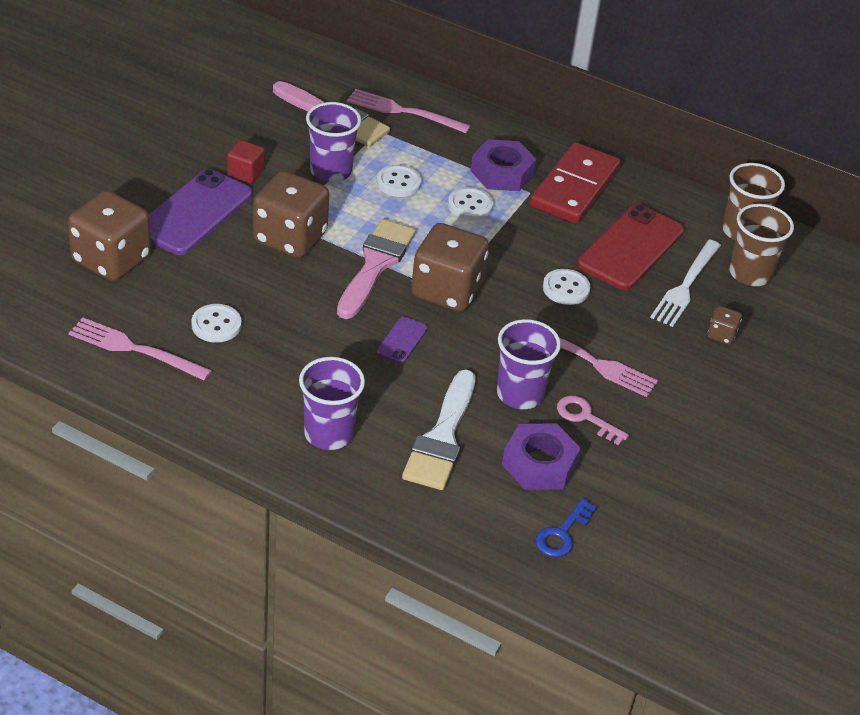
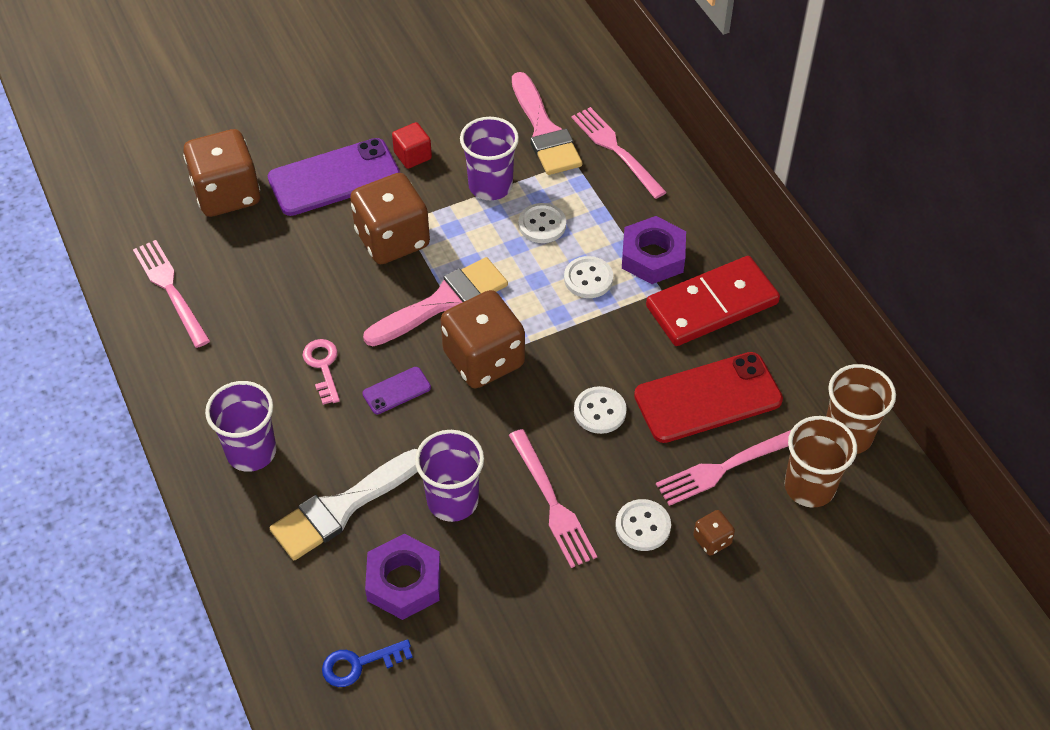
camera: 40 degrees right, 10 degrees up
(216, 325) = (254, 298): white button -> white button (643, 526)
(585, 418) = (491, 558): pink key -> pink key (323, 366)
(685, 286) = (726, 467): white fork -> pink fork

